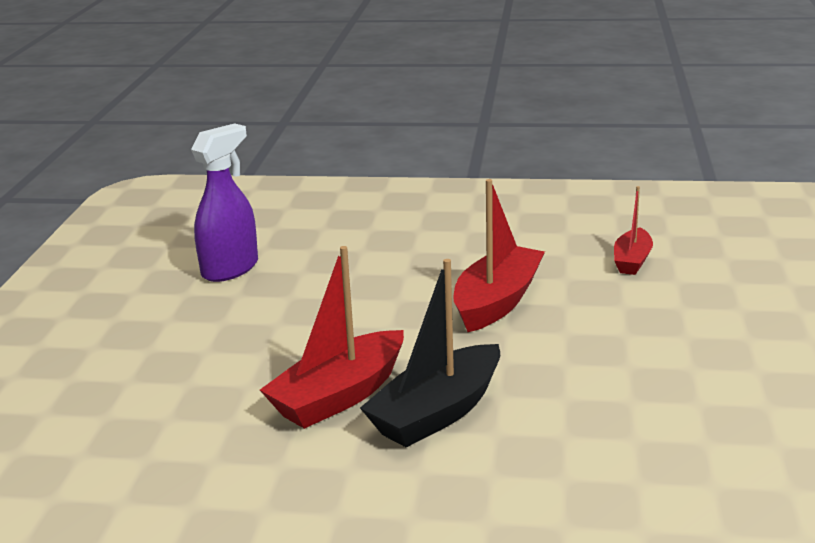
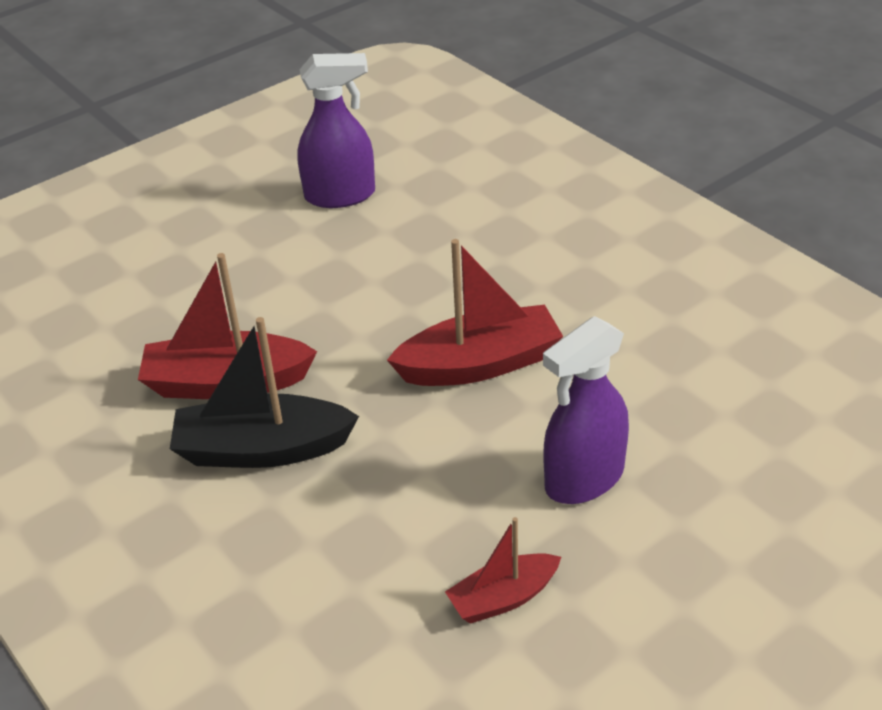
camera: 45 degrees right, 15 degrees up
(632, 261) = (676, 394): red boat -> red boat (503, 598)
(658, 318) = (584, 479): none -> purple spray bottle

